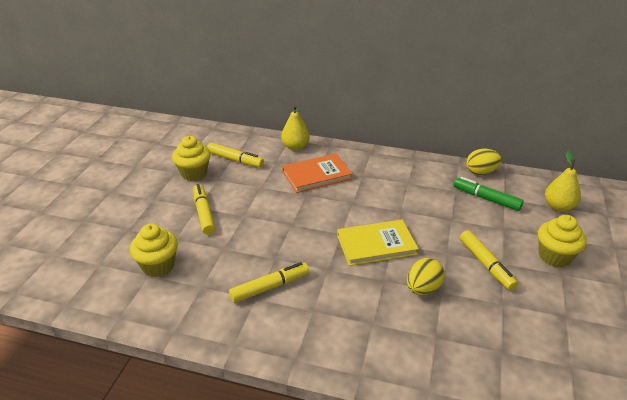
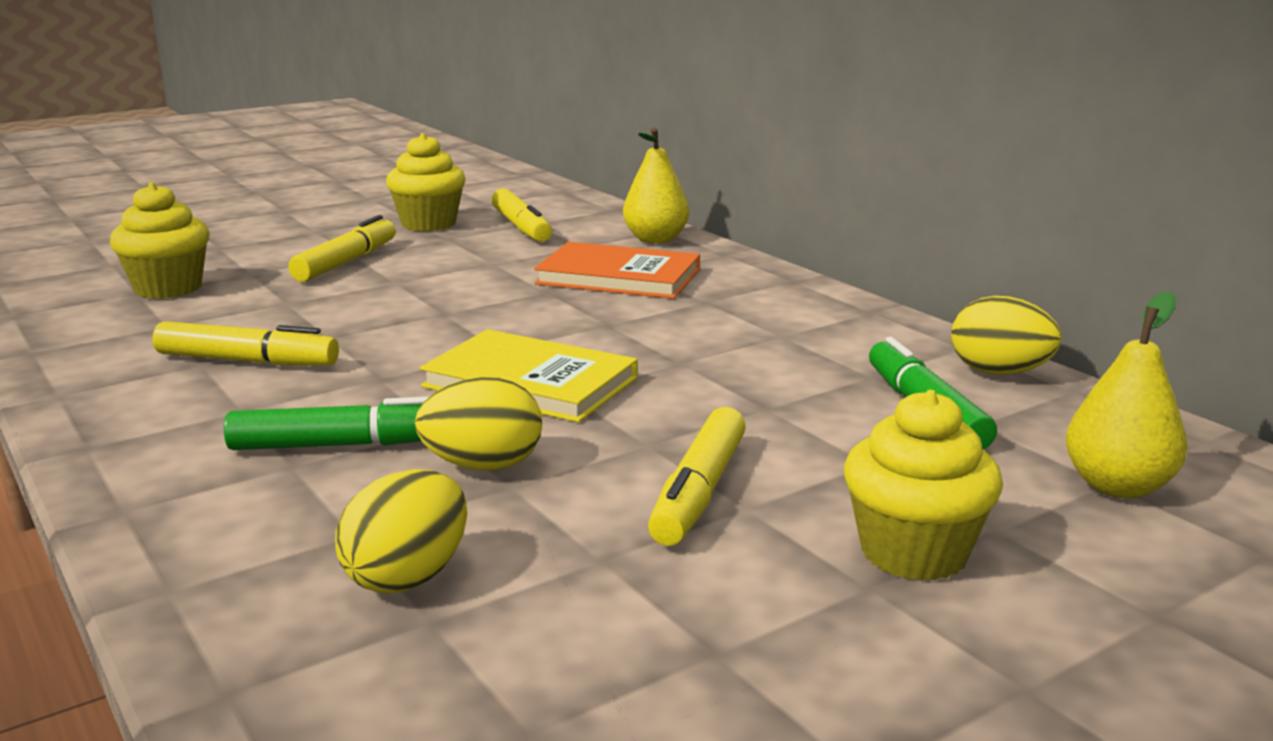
camera: 40 degrees right, 15 degrees down
(371, 305) = (342, 445): none -> green marker
(474, 342) = (408, 577): none -> yellow egg

